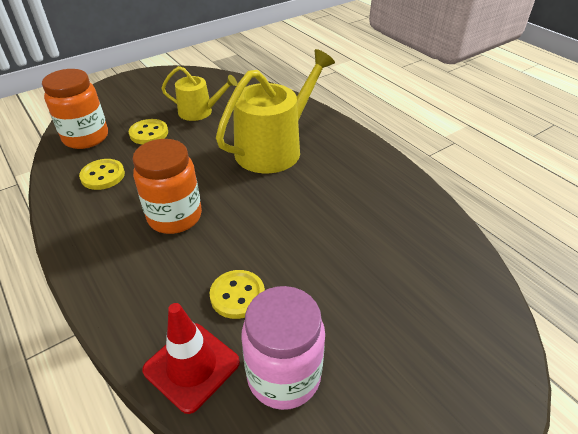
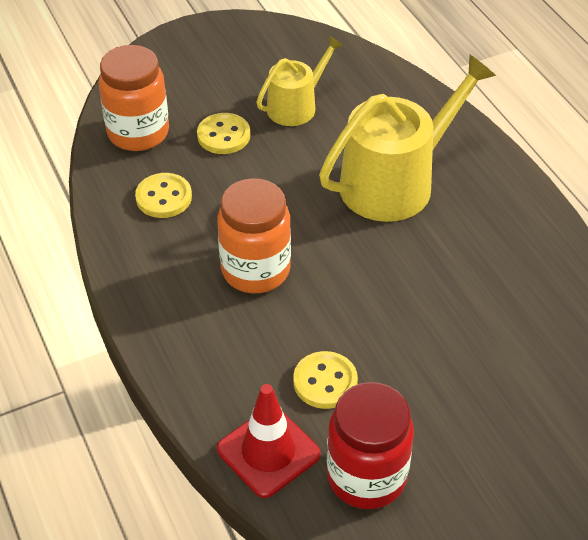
camera: 10 degrees right, 5 degrees up
(200, 112) = (296, 106): yellow watering can -> yellow watering can turned 60 degrees counterclockwise
(284, 376) = (366, 477): pink jar -> red jar

